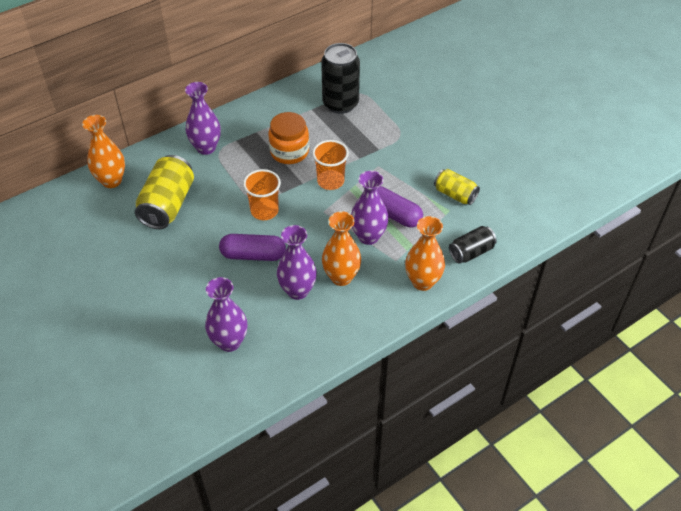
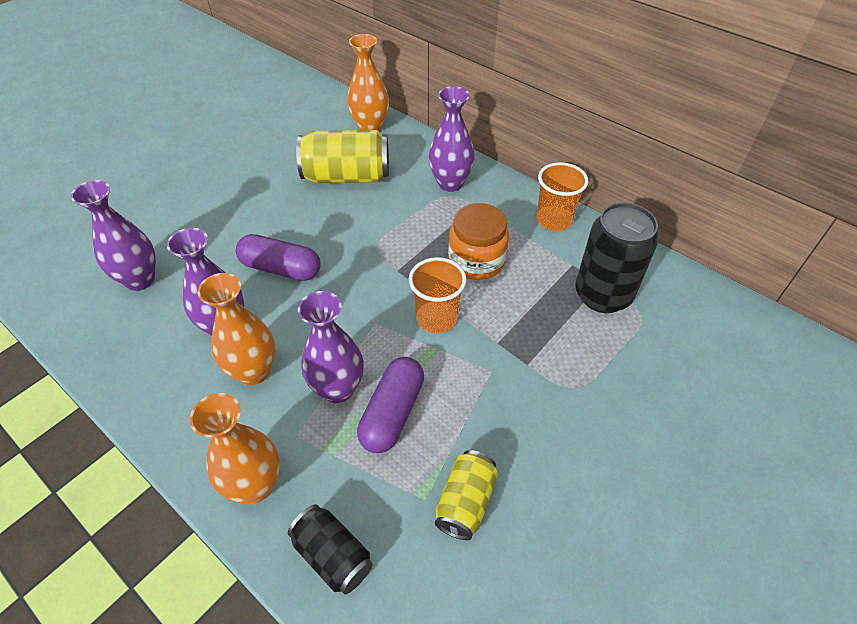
camera: 75 degrees right, 0 degrees up
(253, 255) = (281, 268): purple capsule -> purple capsule turned 60 degrees counterclockwise
(264, 211) = (359, 261): orange cup -> orange cup (553, 220)

